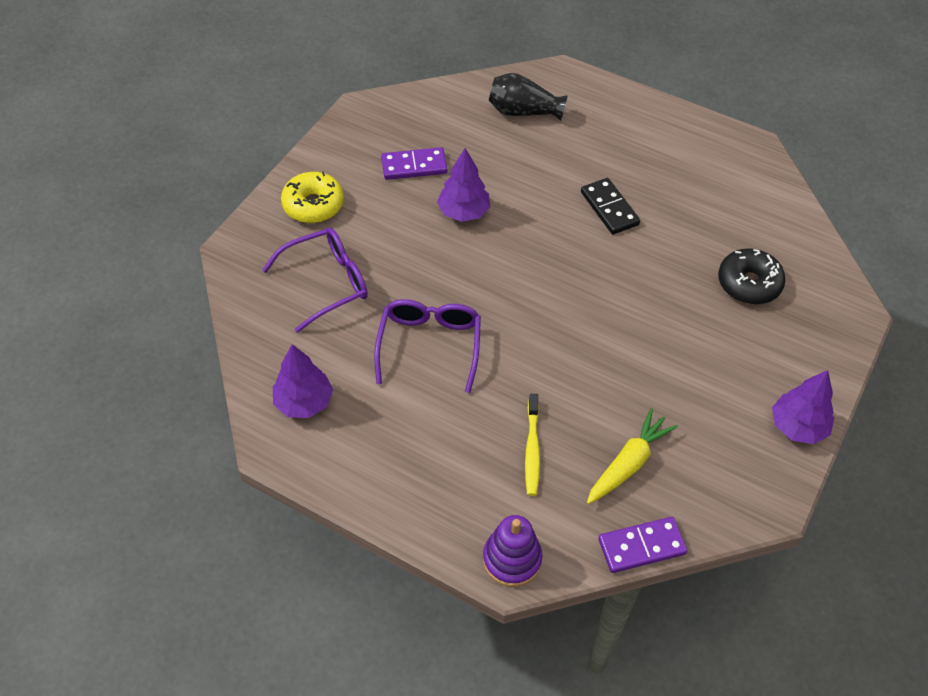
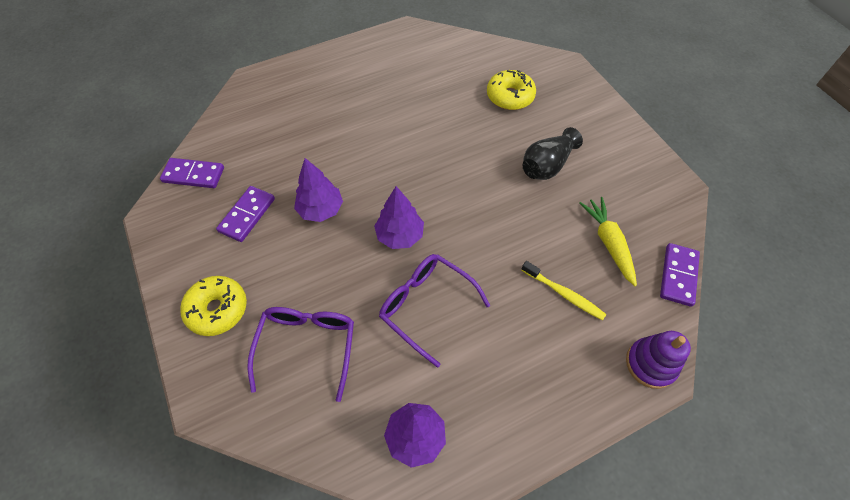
camera: 55 degrees left, 5 degrees up
(422, 105) = (193, 175): none -> purple domino
(523, 112) = (263, 120): black vase -> black vase (547, 165)
(609, 208) = (393, 126): black domino -> none
(749, 283) = (510, 96): black donut -> yellow donut
(797, 426) = (631, 140): purple tree -> purple tree (400, 235)

